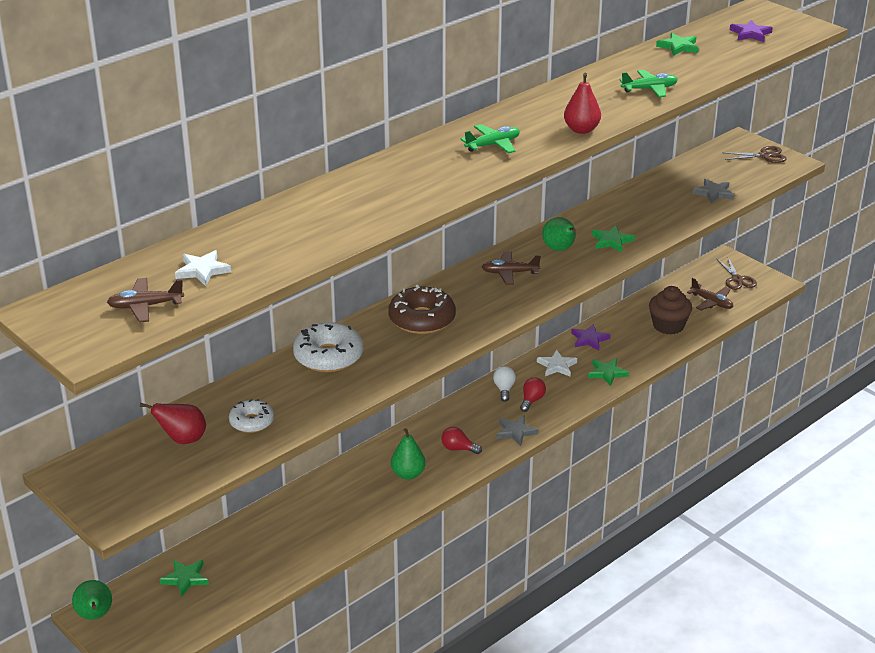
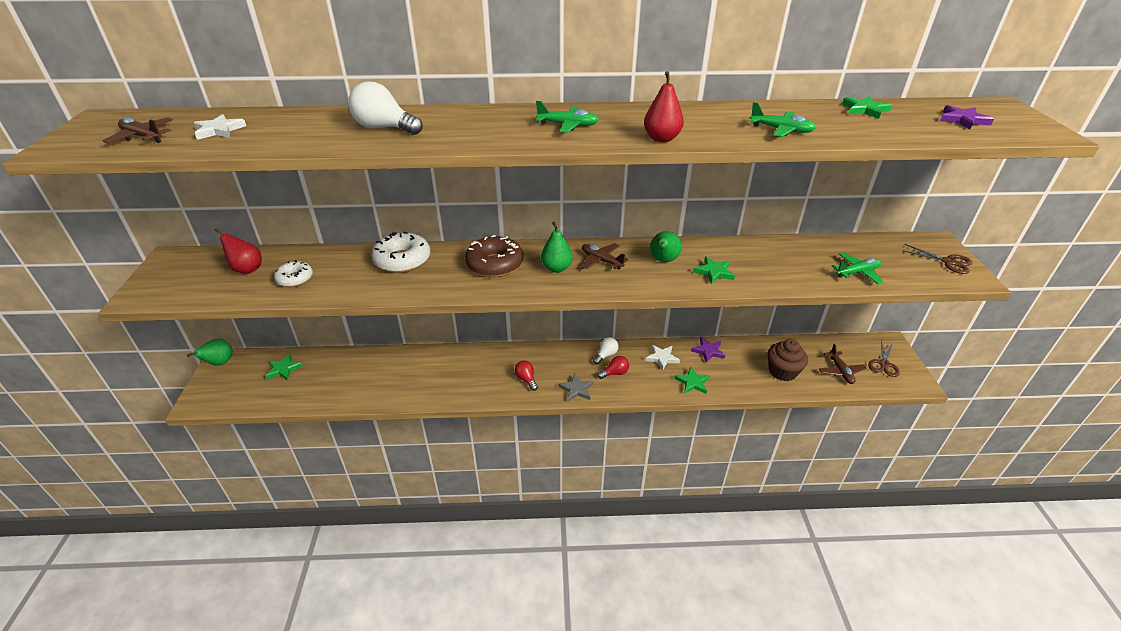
camera: 40 degrees right, 5 degrees up
(349, 207) = (384, 128): none -> white light bulb
(408, 474) = (475, 378): green pear -> green pear (556, 268)
(713, 193) = (857, 272): grey star -> green plane

